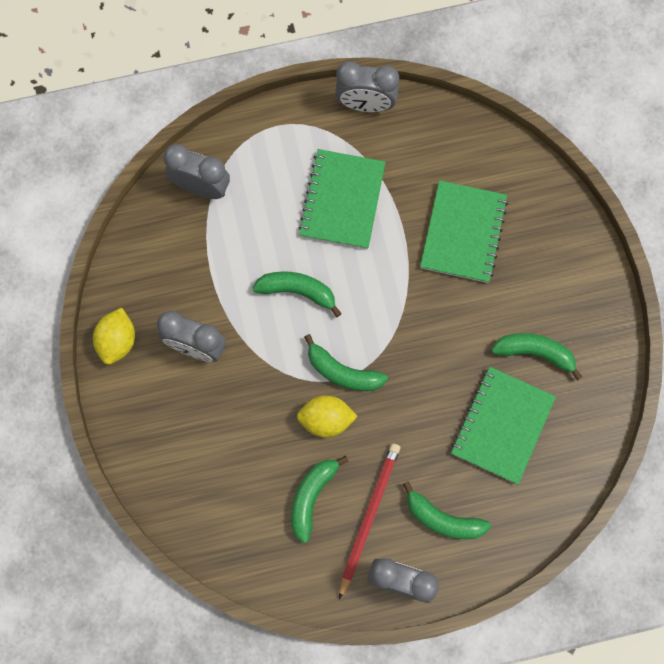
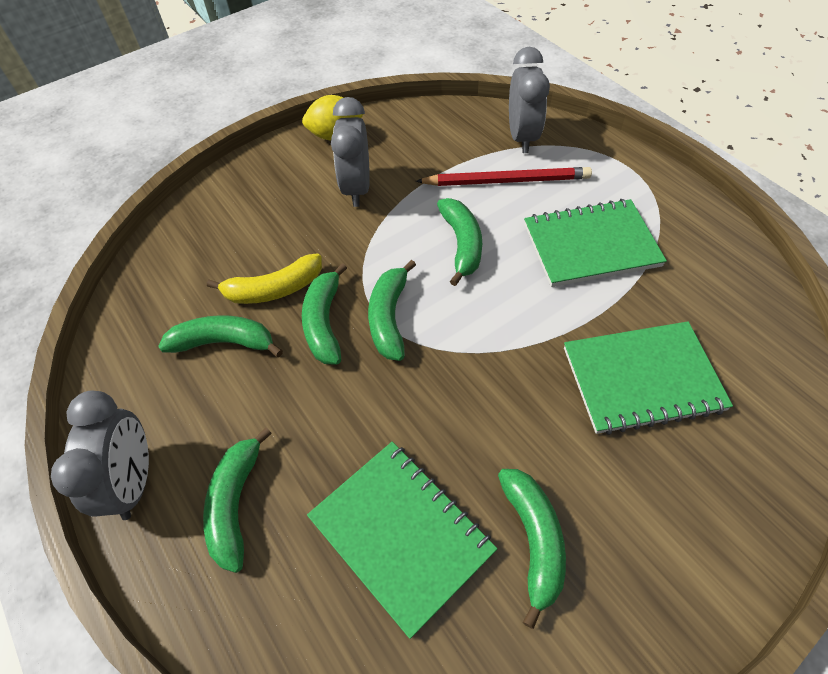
camera: 70 degrees right, 20 degrees down
(277, 447) = (274, 289): none -> yellow banana
(326, 419) = (324, 322): yellow lemon -> green banana
(366, 104) = (716, 226): grey clock -> none
(368, 517) = (214, 411): red pencil -> red pencil (506, 181)
(502, 425) = (401, 534): green notebook -> green notebook turned 45 degrees clockwise

